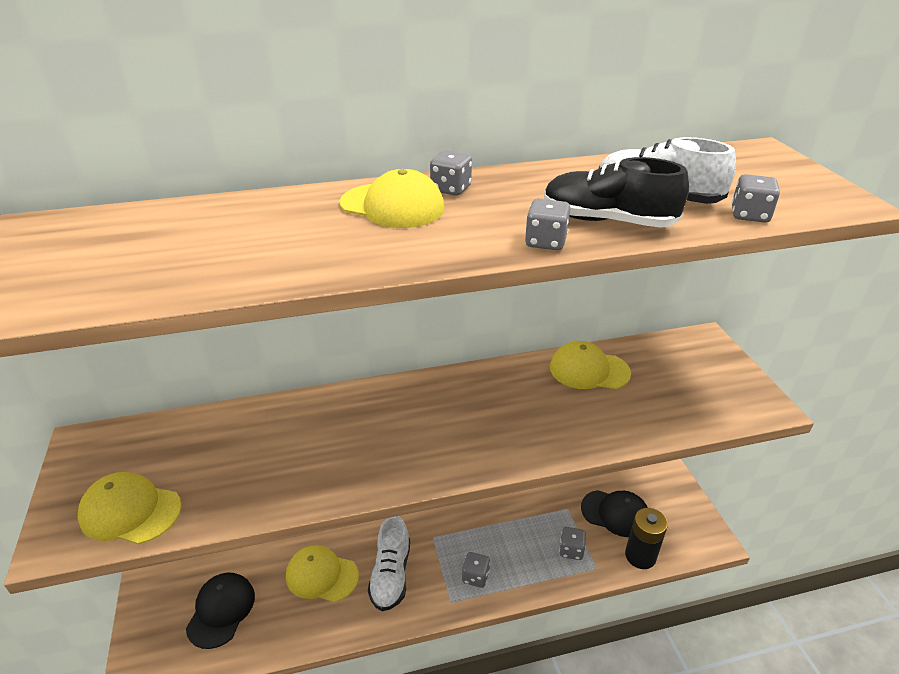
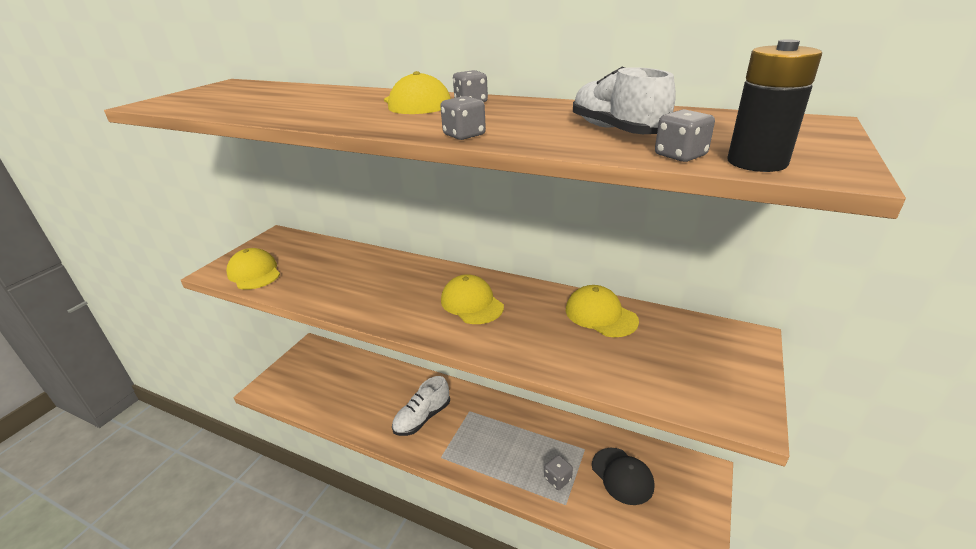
camera: 40 degrees right, 5 degrees down
(221, 610) = (323, 382): black cap -> none
(322, 575) = (386, 394): yellow cap -> yellow cap (472, 303)
(475, 576) = (472, 452): grey dice -> none
(607, 221) = (538, 134): black shoe -> none
(640, 556) = (612, 520): black battery -> black battery (756, 162)

